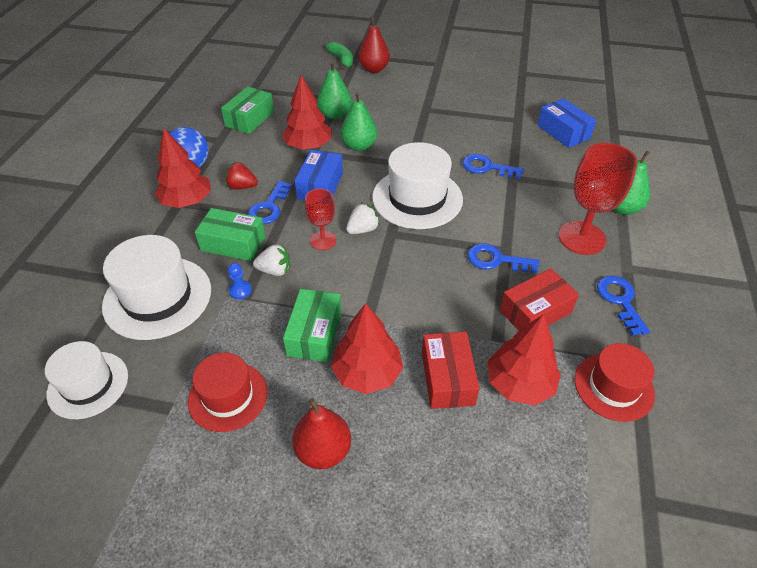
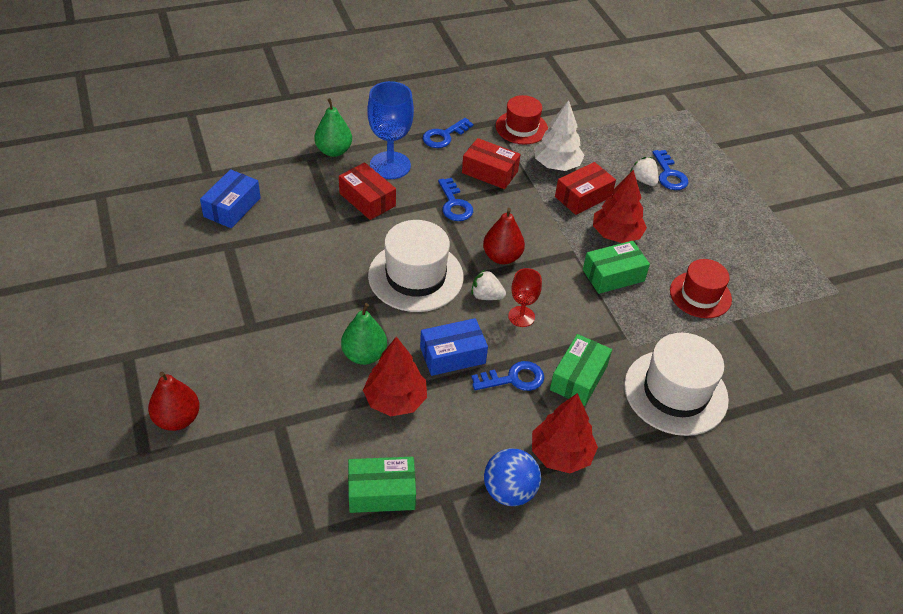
camera: 125 degrees left, 0 degrees up
(88, 384) = (773, 378): white hat -> none
(233, 243) = (578, 378): green box -> green box turned 45 degrees clockwise
(240, 290) = (619, 341): blue pawn -> none
(242, 187) = (503, 420): red strawberry -> none
(275, 270) = (580, 330): white strawberry -> white strawberry (643, 180)
(323, 450) = (683, 232): red pear -> red pear (502, 257)
(335, 115) = (316, 407): green pear -> none
(342, 60) = (169, 469): green banana -> none
(487, 167) = (332, 244): blue key -> blue key (669, 174)
(519, 383) = (556, 165): red tree -> white tree
(535, 205) = (367, 199): none -> red box
(582, 238) = (390, 165): red goblet -> blue goblet

